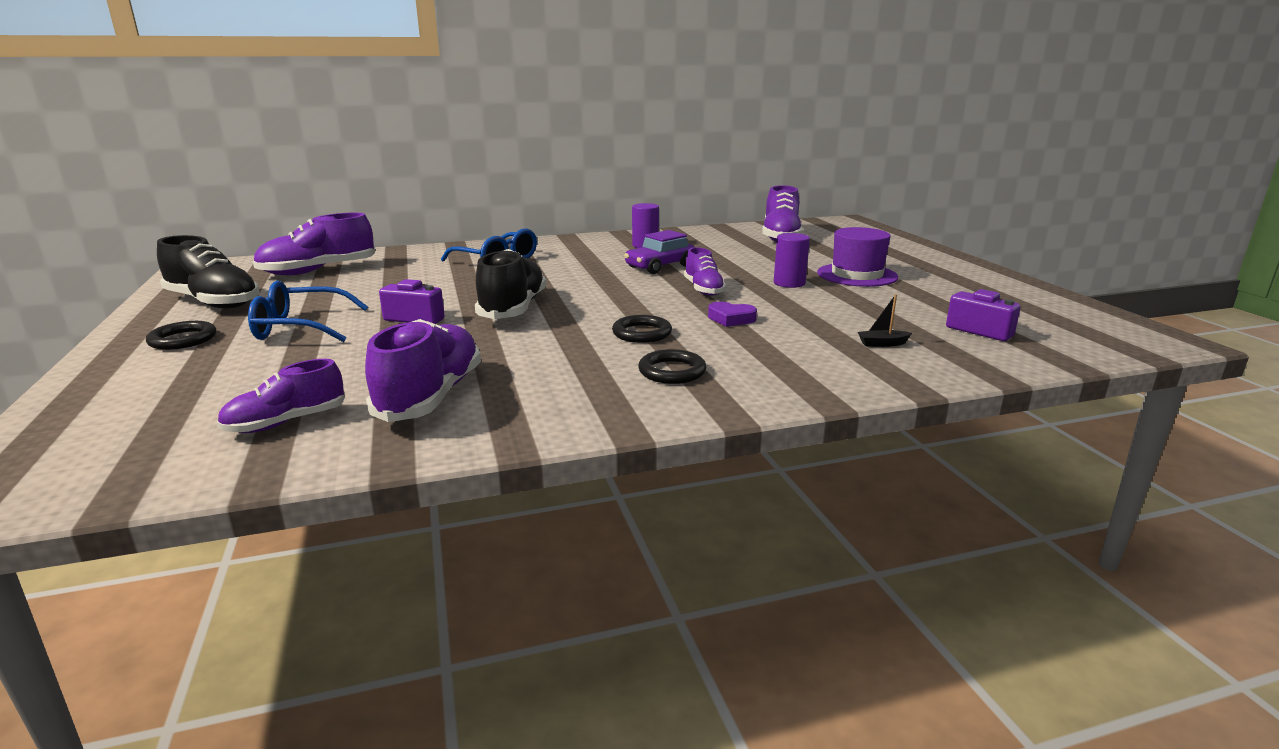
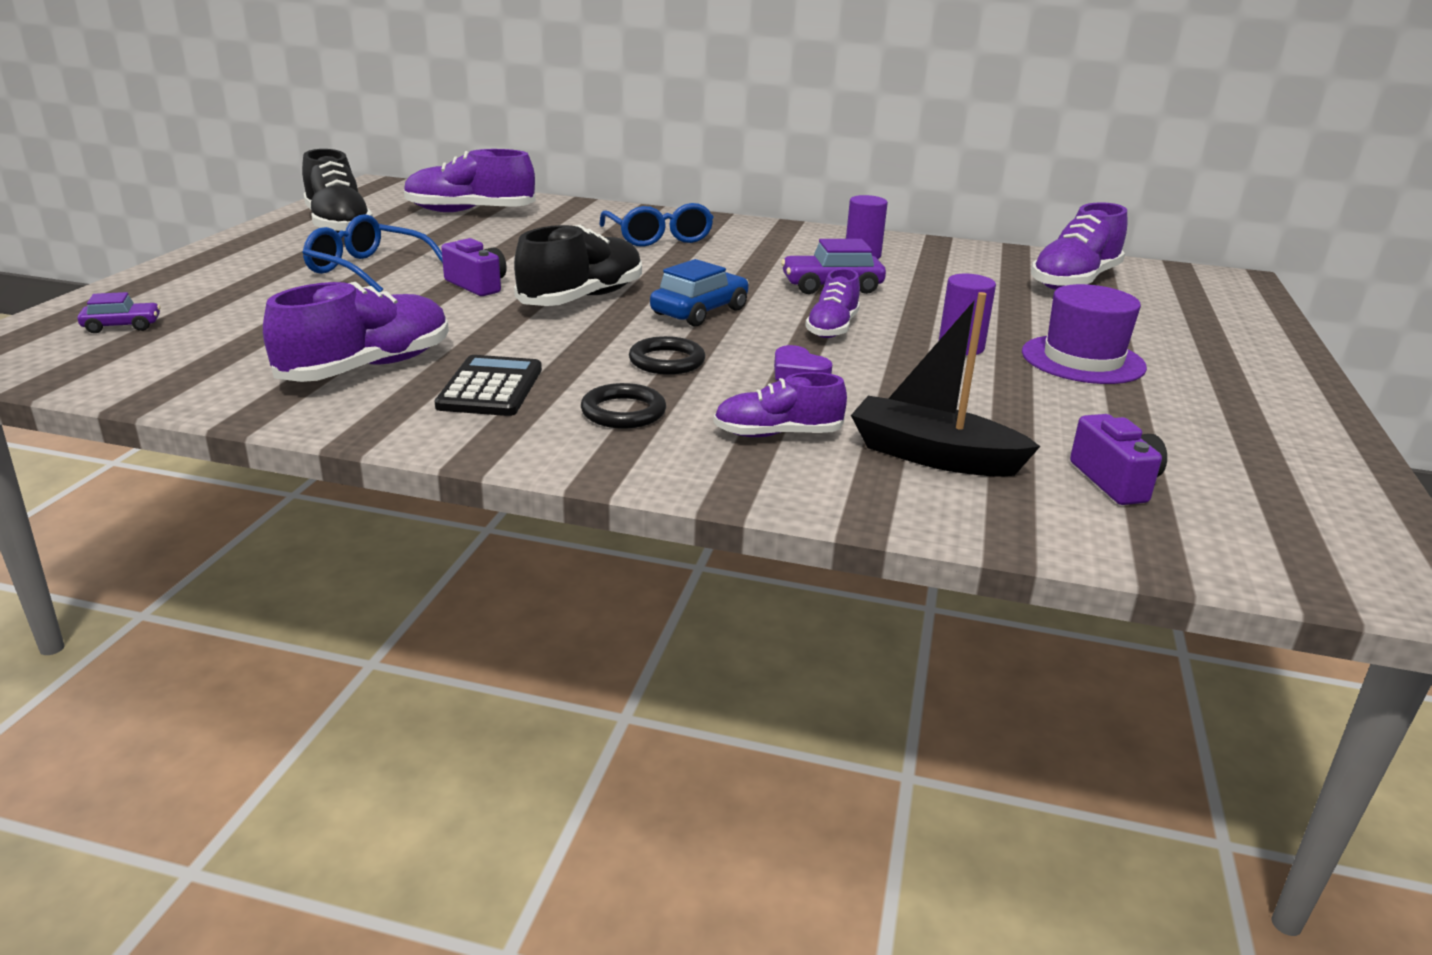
camera: 30 degrees right, 5 degrees up
(122, 429) = (122, 326): none -> purple car
(183, 340) = (266, 257): black ring -> none
(286, 422) = (229, 356): purple shoe -> purple shoe (777, 434)
(553, 383) = (490, 388): none -> black calculator
(607, 299) = (700, 312): none -> blue car
(882, 344) = (933, 456): black boat -> black boat, size x2.33

